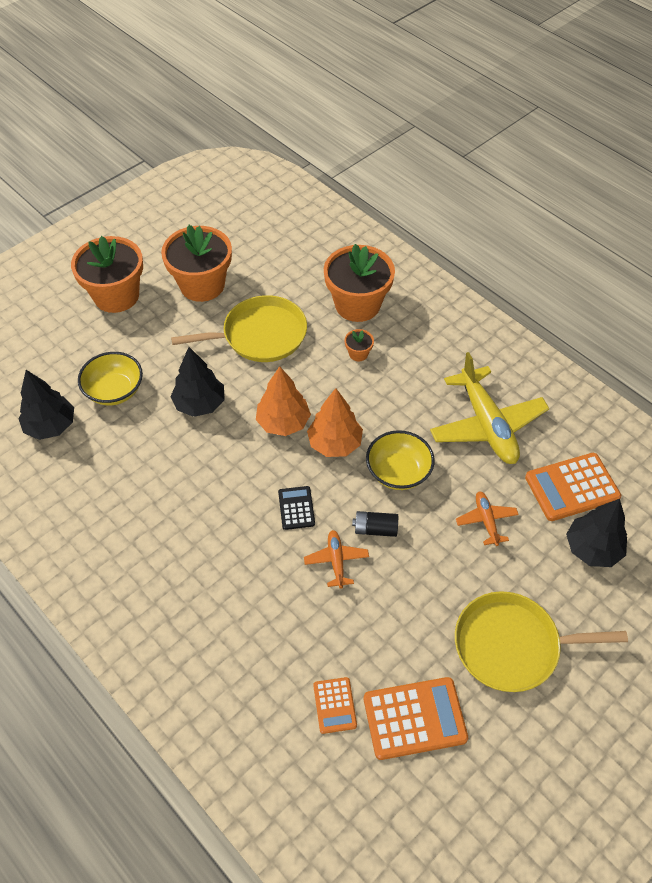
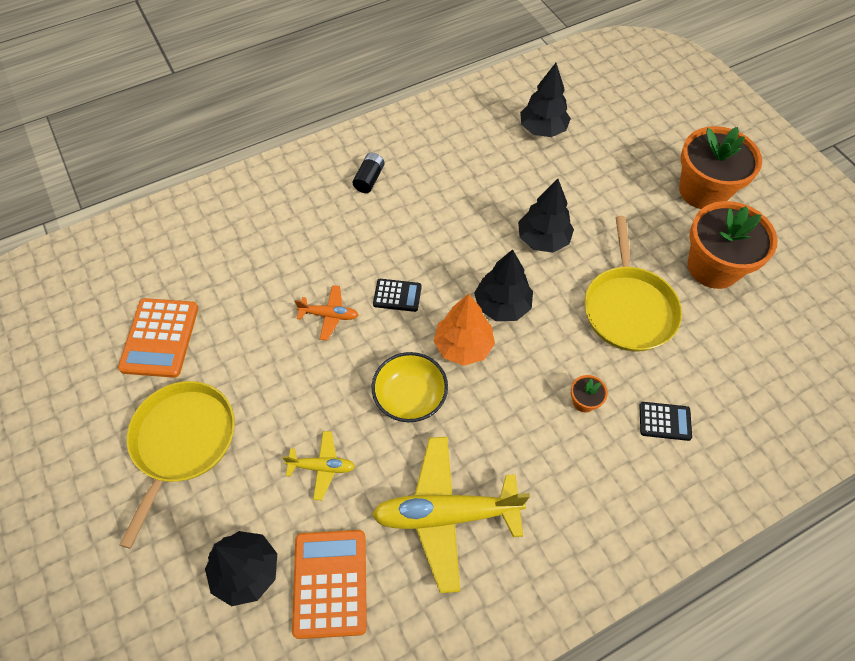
camera: 105 degrees right, 5 degrees up
(114, 390) = (574, 176): yellow bowl -> none
(283, 423) = (502, 305): orange tree -> black tree
(334, 705) = (200, 283): orange calculator -> none
(357, 304) = (665, 421): orange flower pot -> black calculator
(375, 529) = (350, 357): black battery -> black battery (369, 179)
(486, 521) = (322, 467): orange plane -> yellow plane

